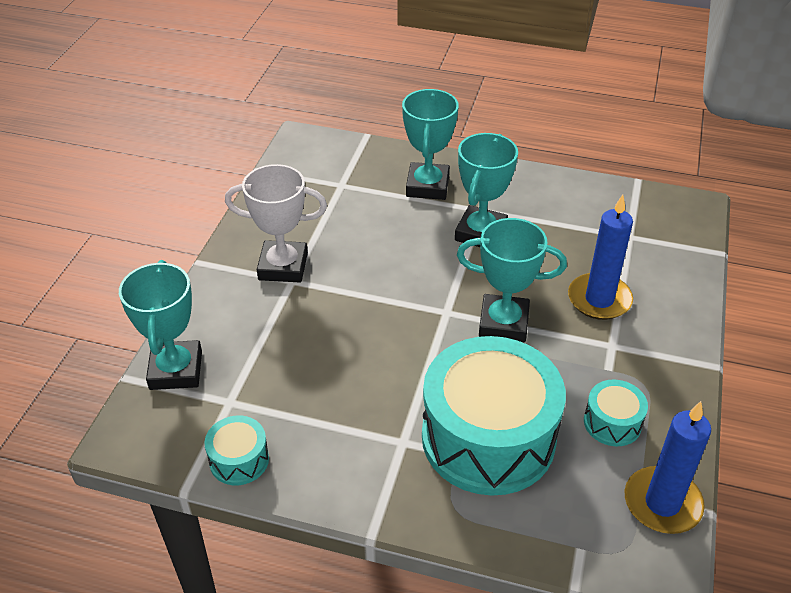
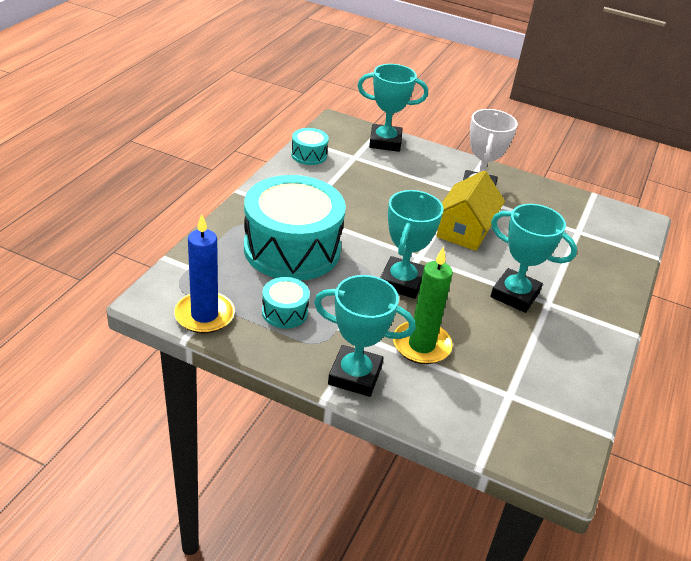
camera: 95 degrees right, 5 degrees down
(376, 275) = (464, 230): none -> yellow house
(427, 186) = (581, 277): turquoise trophy -> turquoise trophy (355, 375)
(599, 299) = (421, 345): blue candle -> green candle

